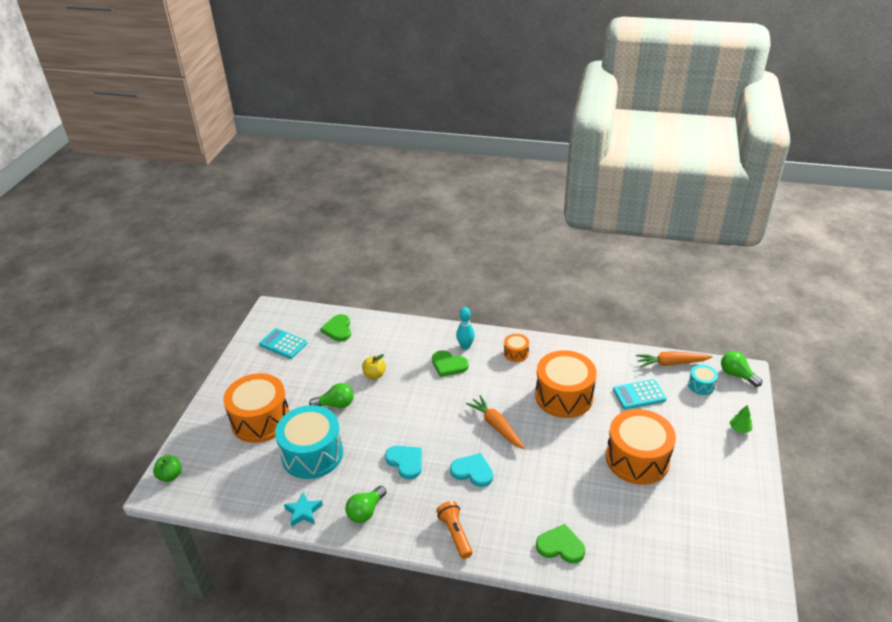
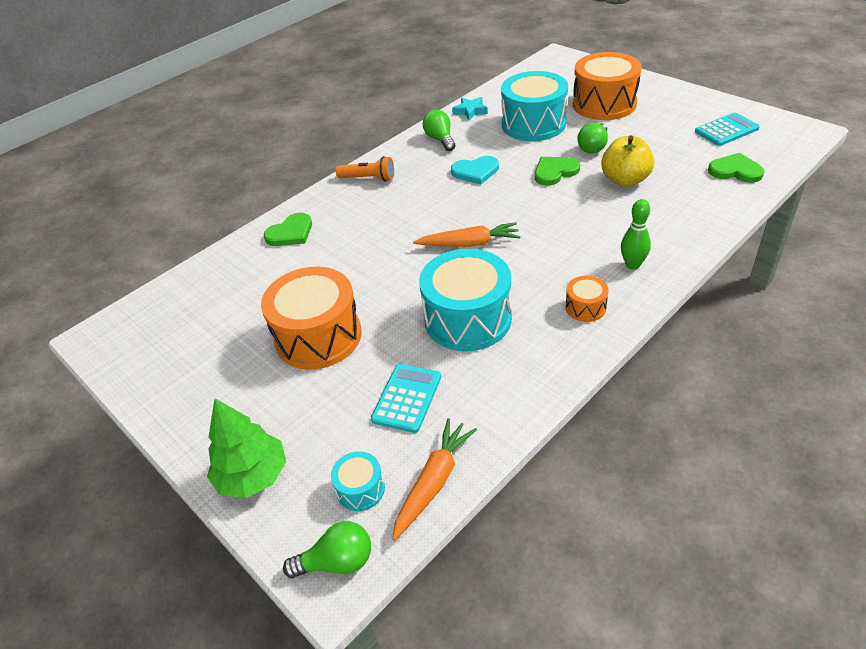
camera: 125 degrees right, 5 degrees up
(170, 476) = (568, 60): green apple -> none
(374, 375) = (625, 180): yellow apple -> yellow apple, size x1.61
(448, 365) = (603, 239): green heart -> green heart (554, 172)
(465, 346) = (632, 265): turquoise bowling pin -> green bowling pin
(472, 471) = (424, 208): turquoise heart -> none
(564, 396) = (468, 319): orange drum -> turquoise drum
(739, 429) = (253, 476): green tree -> green tree, size x2.05

